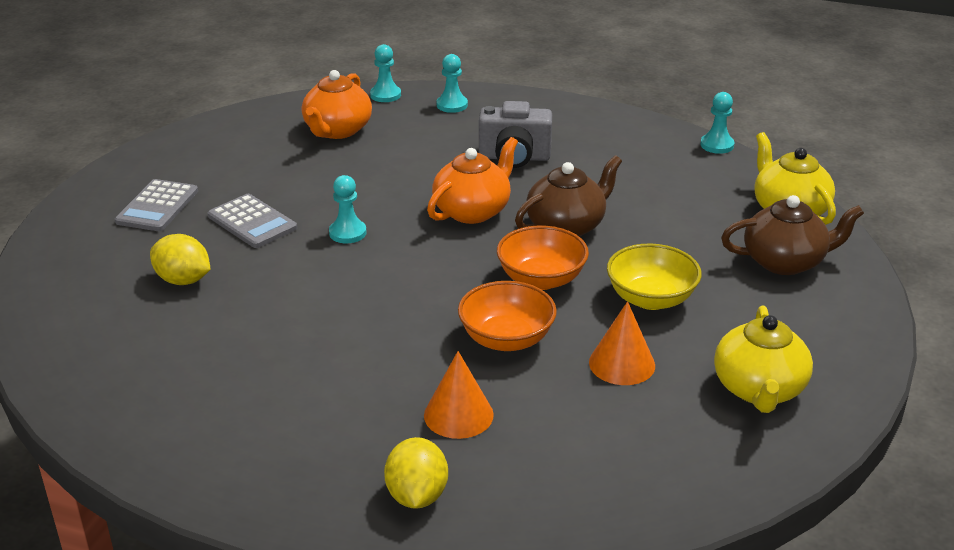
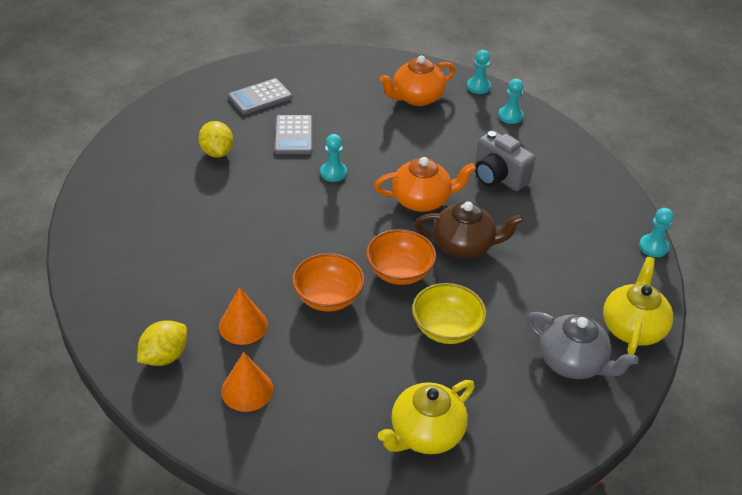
camera: 40 degrees right, 10 degrees up
(622, 364) = (369, 358): orange cone -> orange cone (247, 390)
(785, 262) = (573, 362): brown teapot -> grey teapot

